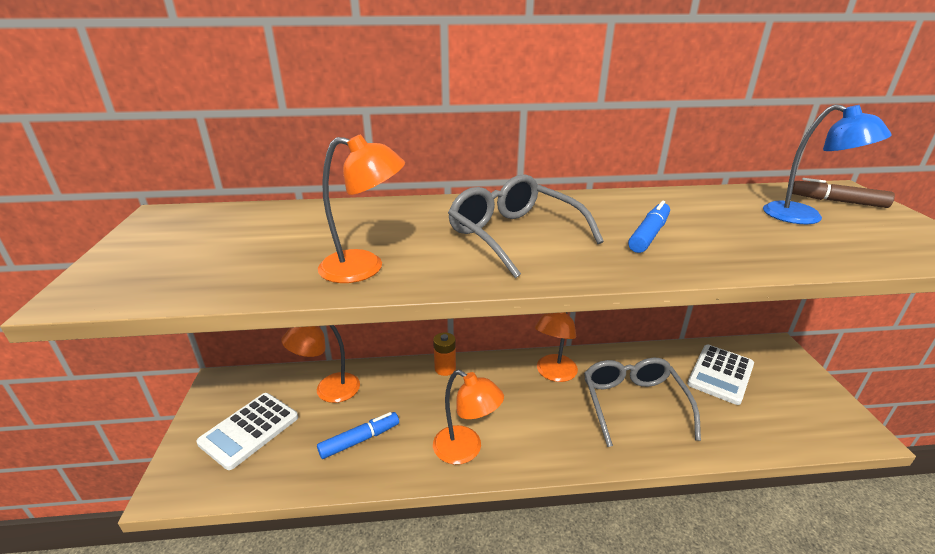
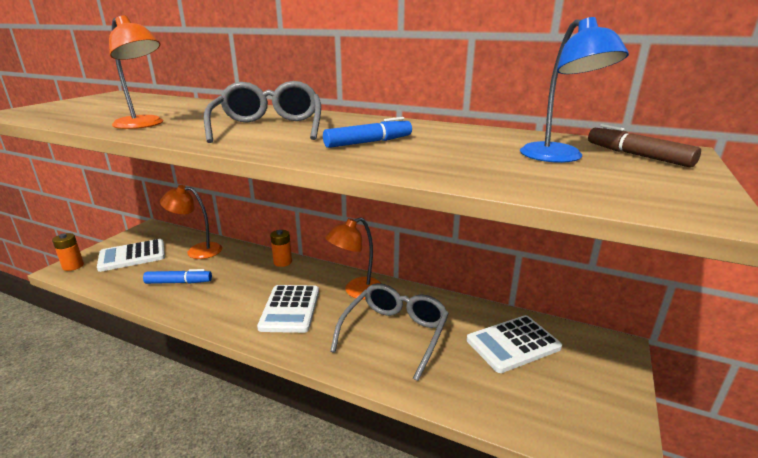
camera: 30 degrees right, 5 degrees down
(178, 478) = (73, 266): none -> orange battery
(466, 450) = (231, 312): orange lamp -> none
(518, 419) = (290, 309): none -> white calculator

